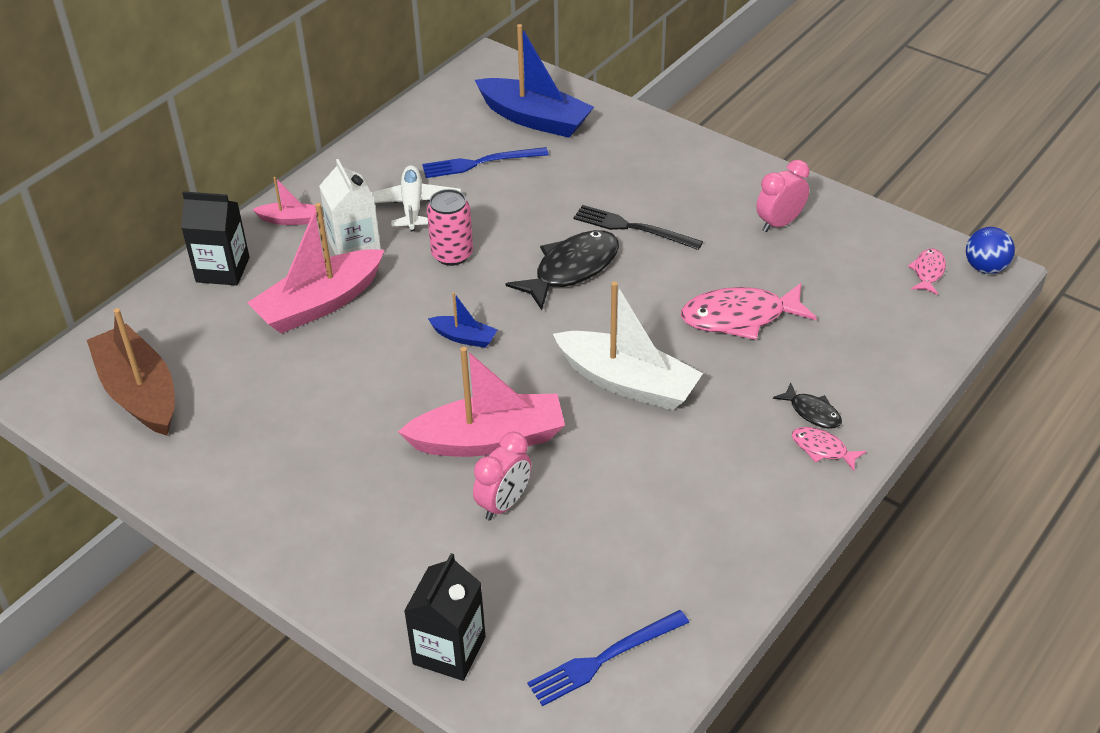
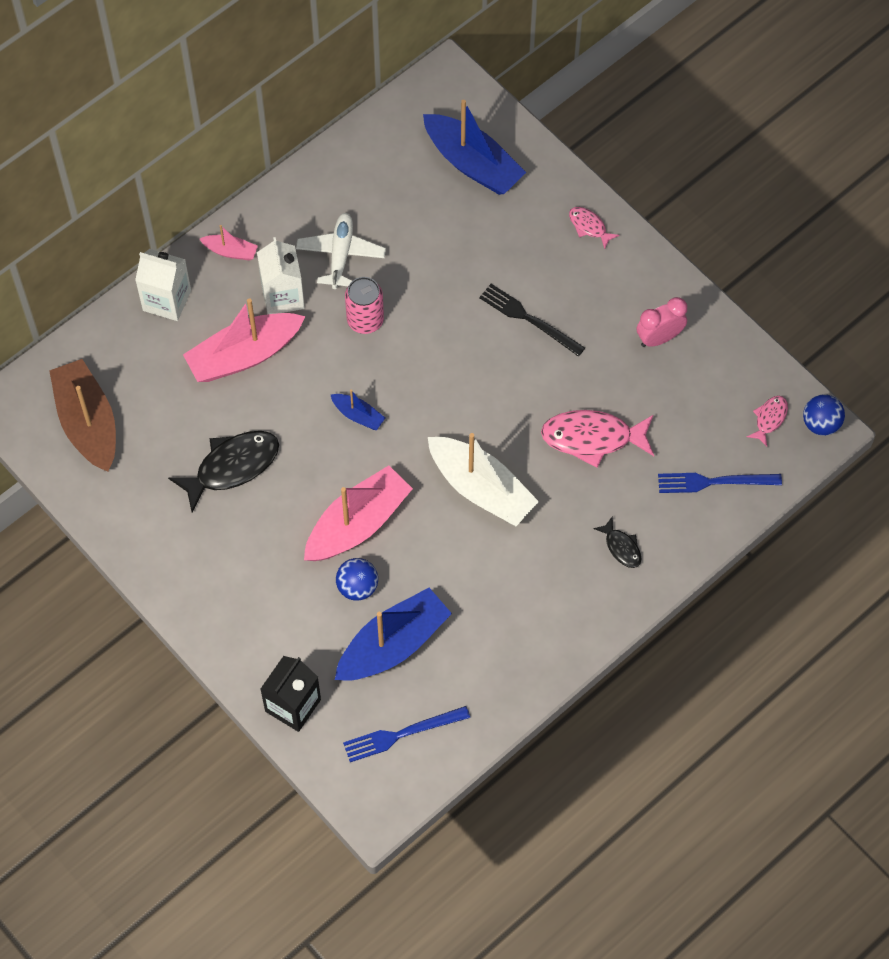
camera: 10 degrees right, 20 degrees up
(222, 270) = (167, 300): black carton -> white carton
(480, 163) = (411, 212): blue fork -> blue fork (714, 482)
(488, 439) = (357, 524): pink boat -> pink boat turned 45 degrees counterclockwise
(504, 504) = (357, 587): pink clock -> blue ball
(565, 558) = (393, 645): none -> blue boat
(571, 269) = (464, 357): black fish -> black fish (232, 467)
(822, 449) = (618, 584): pink fish -> pink fish (589, 227)

